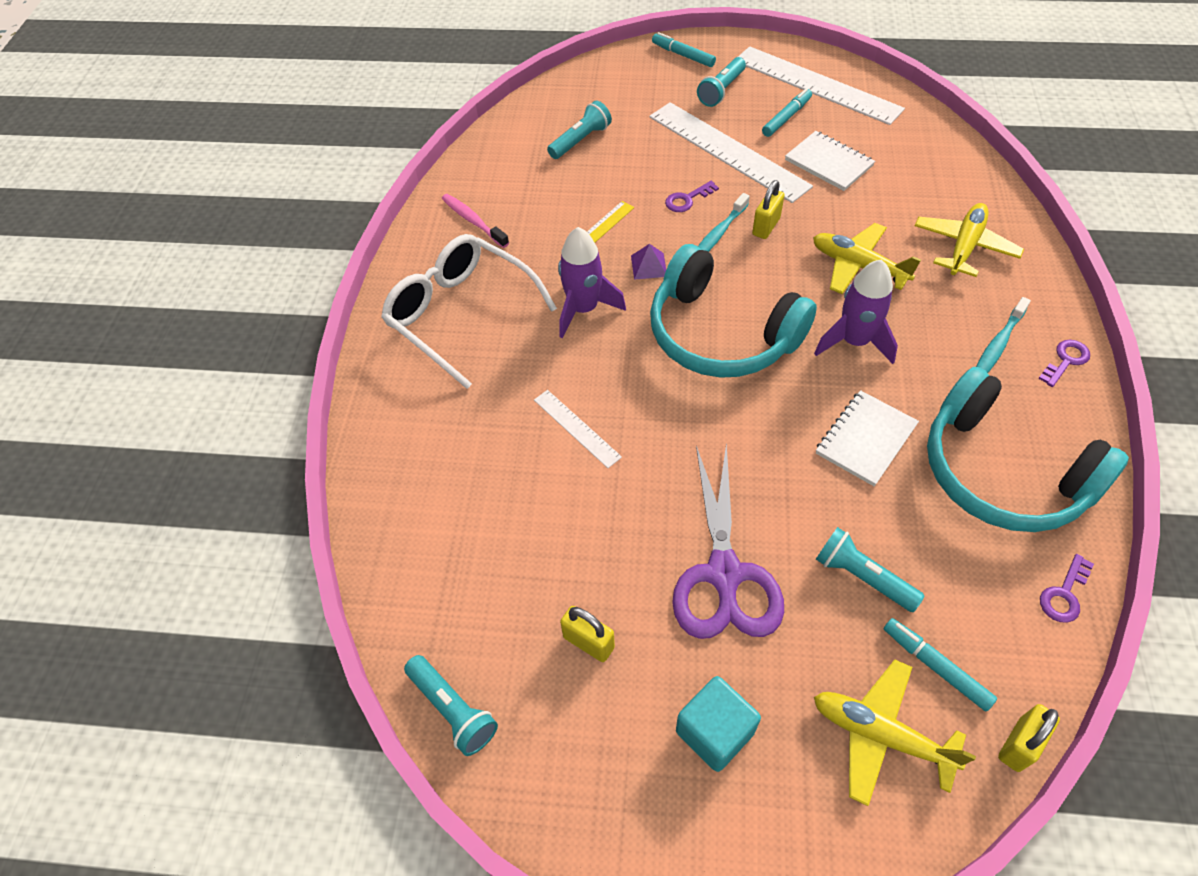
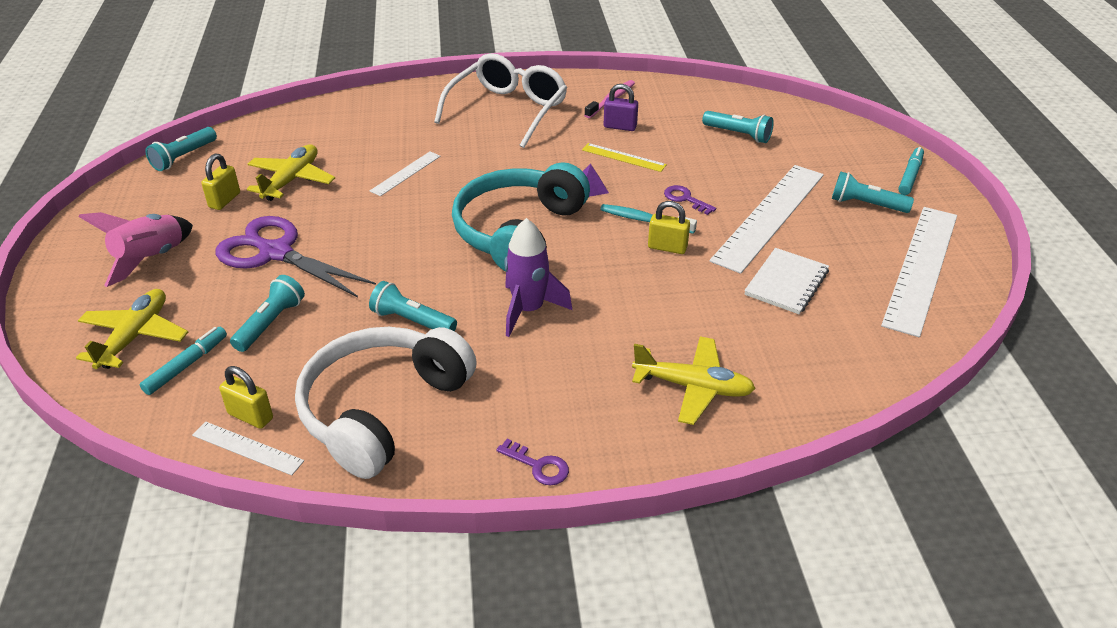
camera: 75 degrees right, 15 degrees down
(534, 223) = (620, 127): none -> purple padlock
(583, 309) = (528, 161): purple rocket -> none
(715, 732) = (151, 259): turquoise cube -> pink rocket
(724, 573) = (276, 253): purple scissors -> purple scissors turned 45 degrees clockwise
(786, 117) = (847, 250): turquoise marker -> none
(858, 266) = (633, 309): yellow plane -> yellow plane (291, 180)
(865, 439) = (412, 321): white notebook -> turquoise flashlight
(998, 344) = (549, 411): turquoise toothbrush -> none
(1002, 471) = (383, 410): turquoise headphones -> white headphones
(1019, 744) = (113, 412): yellow padlock -> yellow padlock (250, 416)
(1064, 594) = (247, 448): purple key -> white ruler

